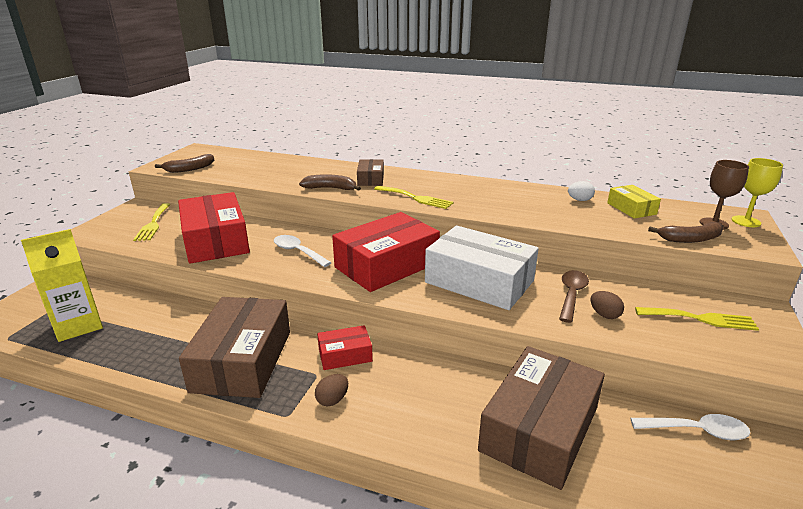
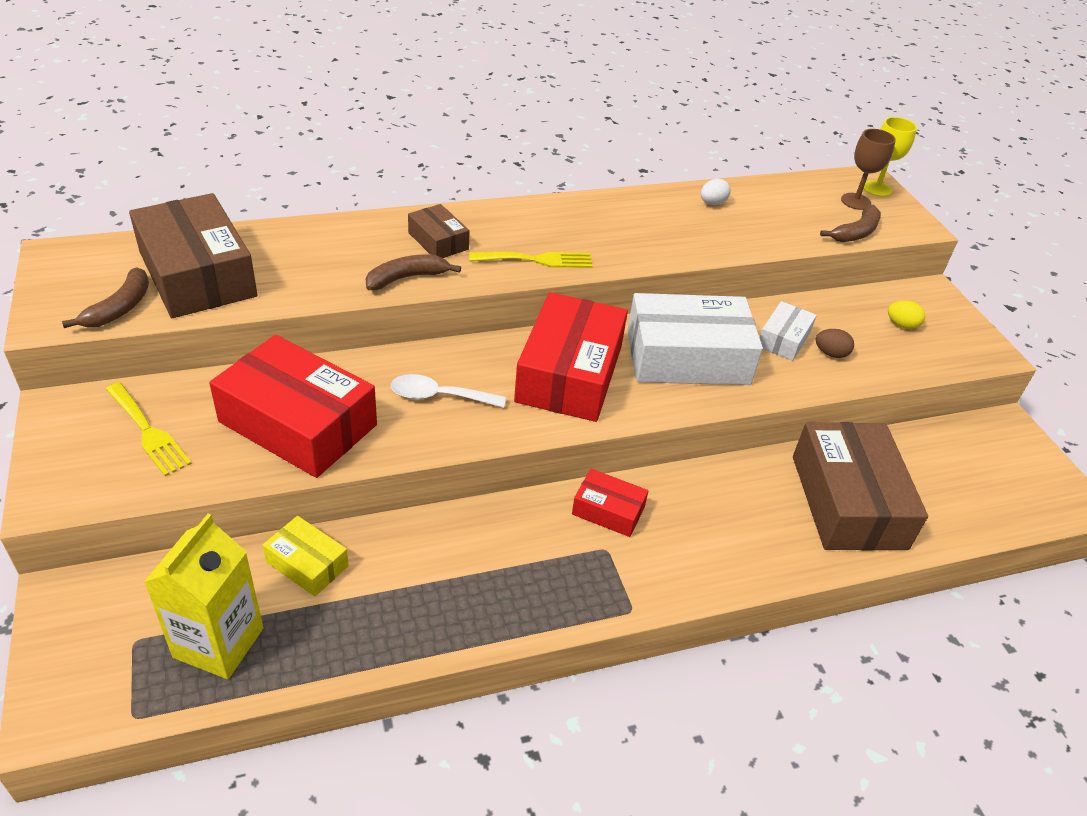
camera: 40 degrees left, 15 degrees up
(242, 360) = (508, 575): brown box -> brown box (197, 274)
(332, 400) = (654, 569): brown egg -> none
(345, 355) = (608, 510): red box -> red box turned 75 degrees clockwise
(571, 295) = (784, 339): brown spoon -> white box
(631, 208) = (771, 201): yellow box -> yellow box (307, 564)
(696, 431) = (949, 442): white spoon -> none
(700, 319) = (901, 325): yellow fork -> yellow egg

